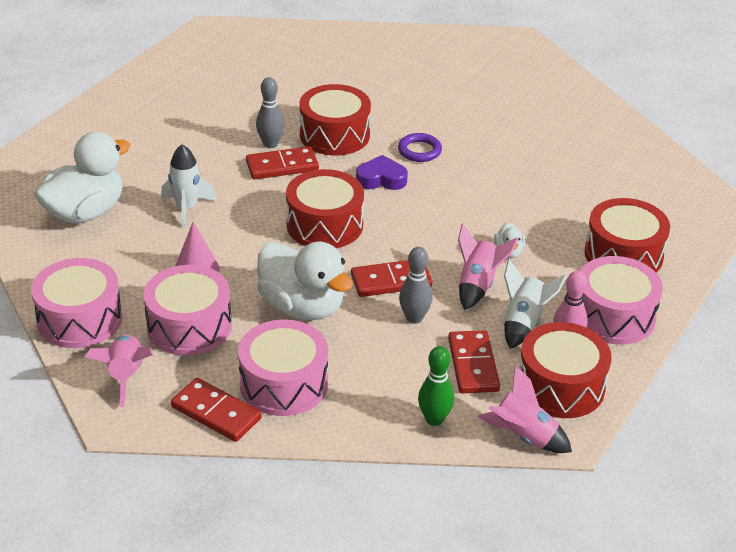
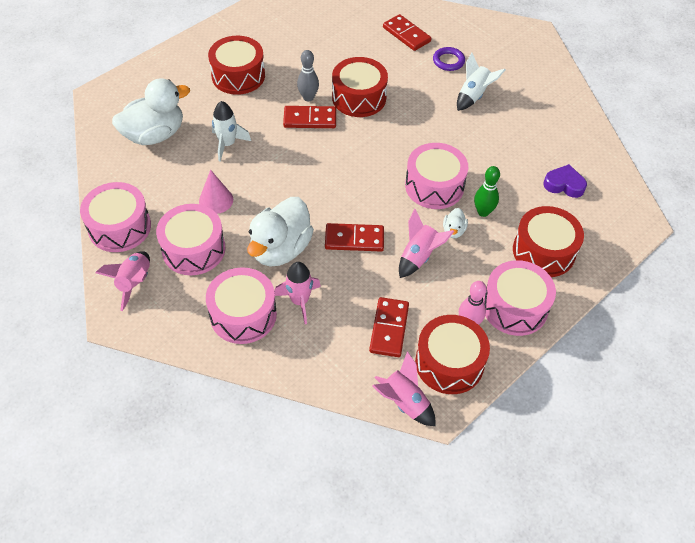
camera: 15 degrees right, 15 degrees up
(216, 412) = (186, 329): red domino -> red domino (406, 34)
(302, 306) = (280, 249): white duck -> white duck turned 60 degrees clockwise
(324, 225) = (322, 178): red drum -> red drum (238, 76)
(350, 357) = (300, 301): none -> pink rocket
(381, 179) = (380, 144): purple heart -> purple heart (564, 185)
(414, 318) = (360, 276): grey bowling pin -> none
(419, 151) = (418, 124): purple ring -> purple ring (448, 61)
(434, 419) = (342, 371): green bowling pin -> green bowling pin (483, 212)
(466, 211) = (434, 186): none -> pink drum
(523, 323) = (442, 298): white rocket -> white rocket (473, 96)

